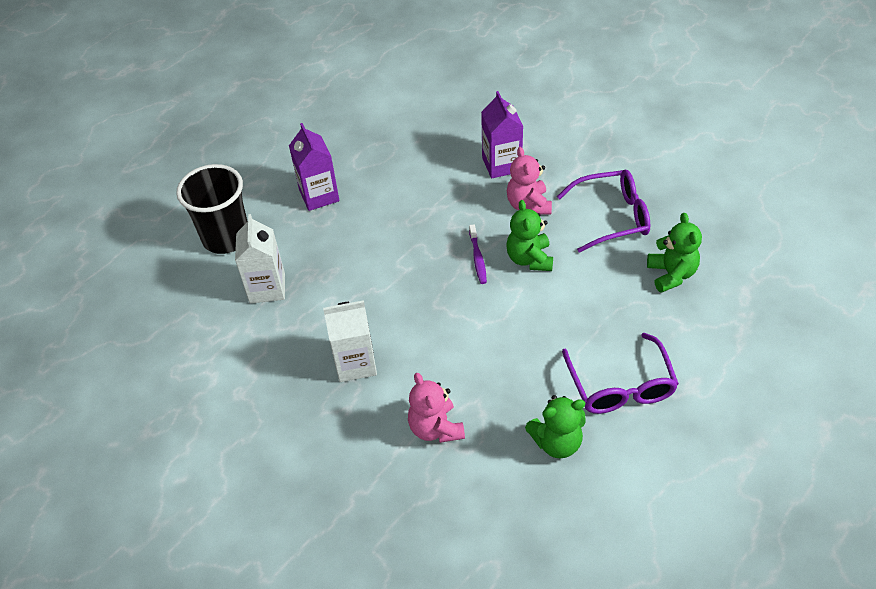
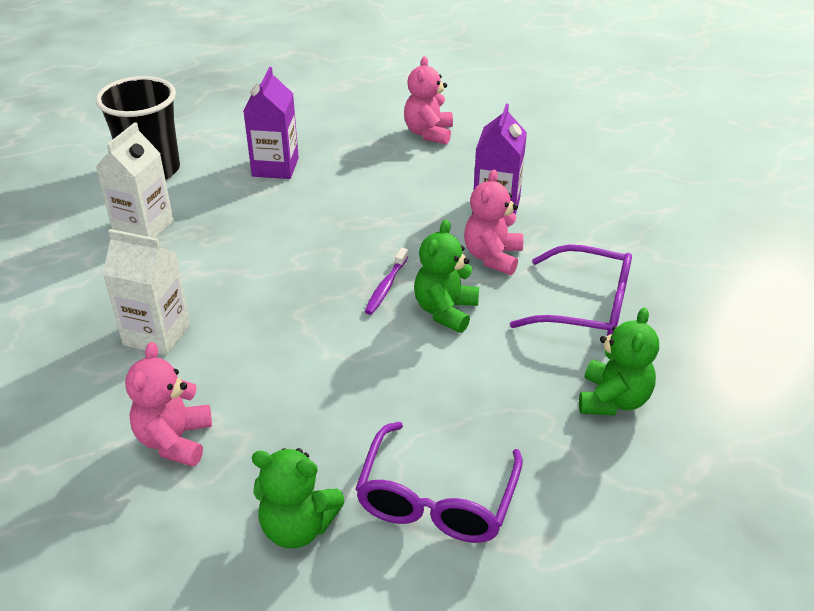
camera: 25 degrees right, 10 degrees down
(407, 120) = (428, 133): none -> pink teddy bear

